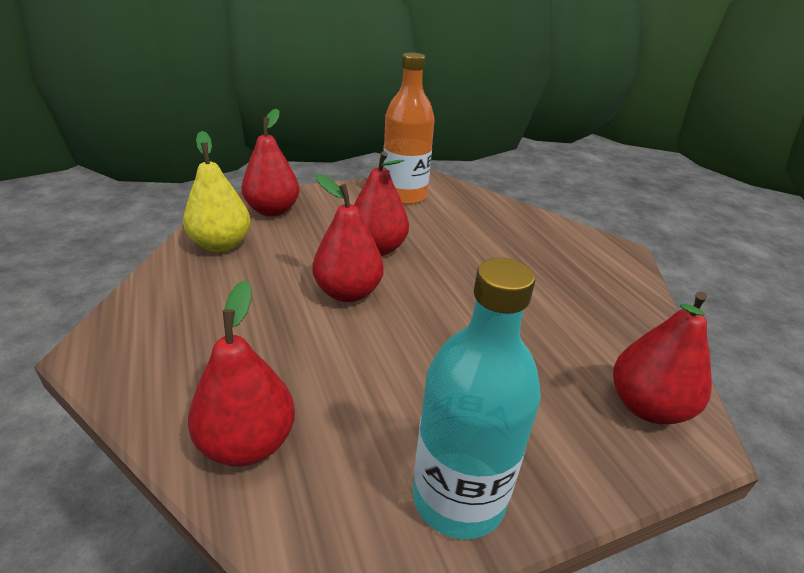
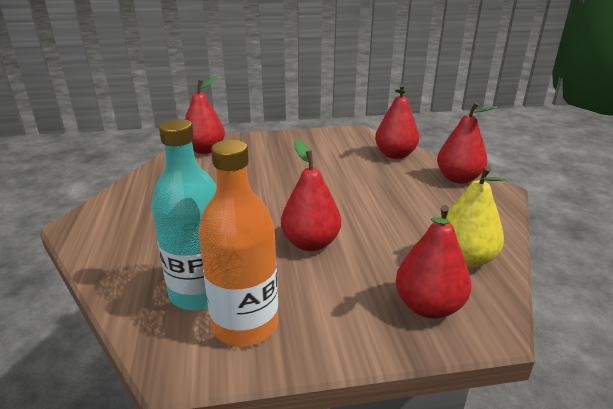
camera: 165 degrees left, 5 degrees down
(348, 292) = (344, 208): red pear -> red pear (458, 178)
(458, 497) = (311, 138): turquoise bottle -> turquoise bottle (200, 292)

